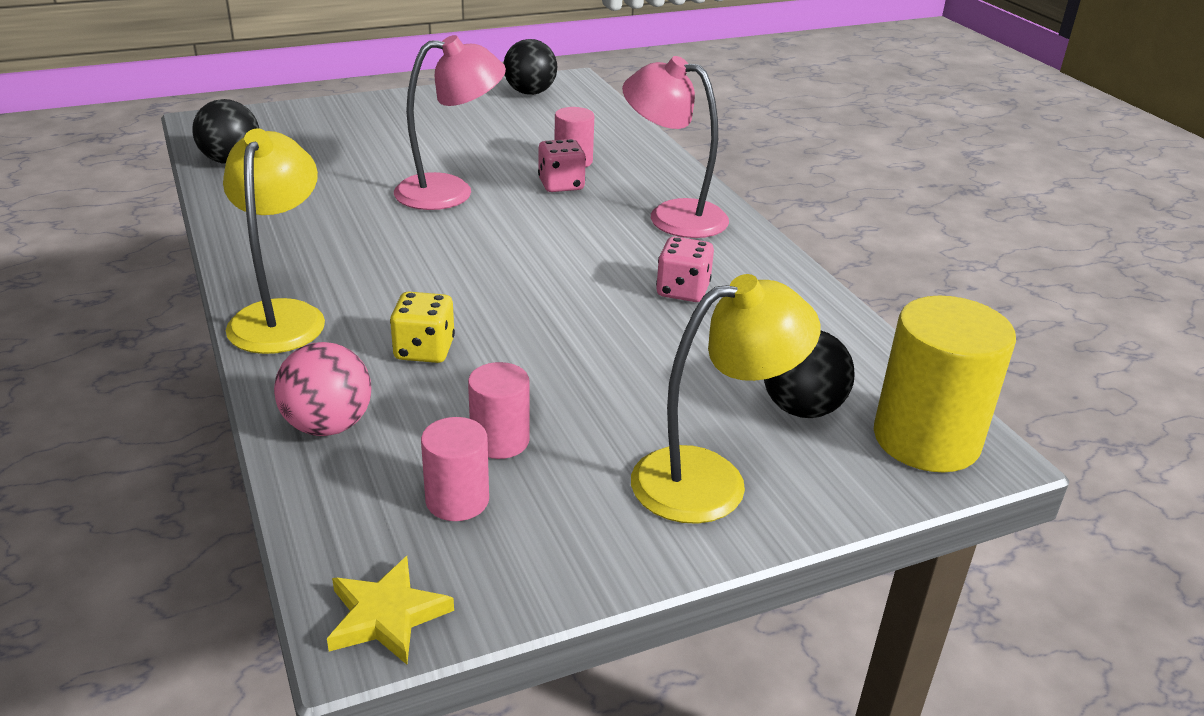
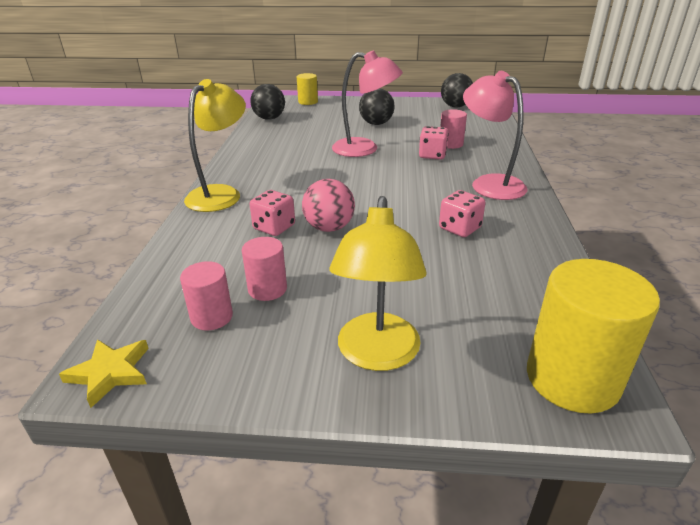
camera: 30 degrees right, 0 degrees up
(273, 117) = (308, 102): none -> yellow cylinder
(328, 426) = (187, 255): pink ball -> pink ball (329, 228)
(424, 350) = (274, 227): yellow dice -> pink dice
(711, 480) = (377, 355): yellow lamp -> yellow lamp turned 90 degrees clockwise
(802, 409) = (484, 326): black ball -> black ball (376, 124)

